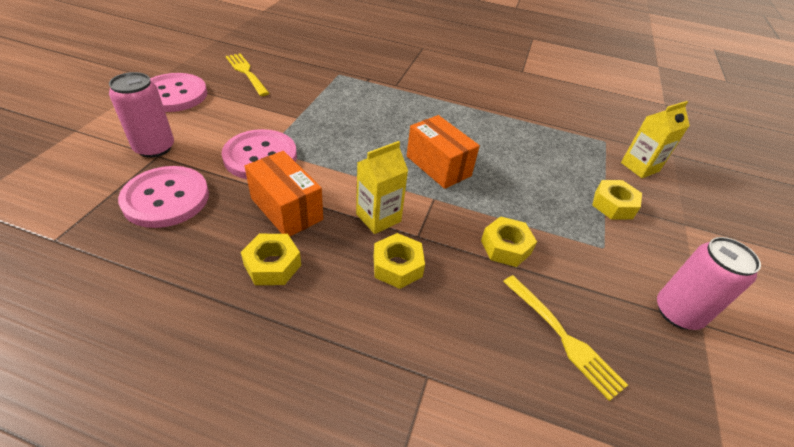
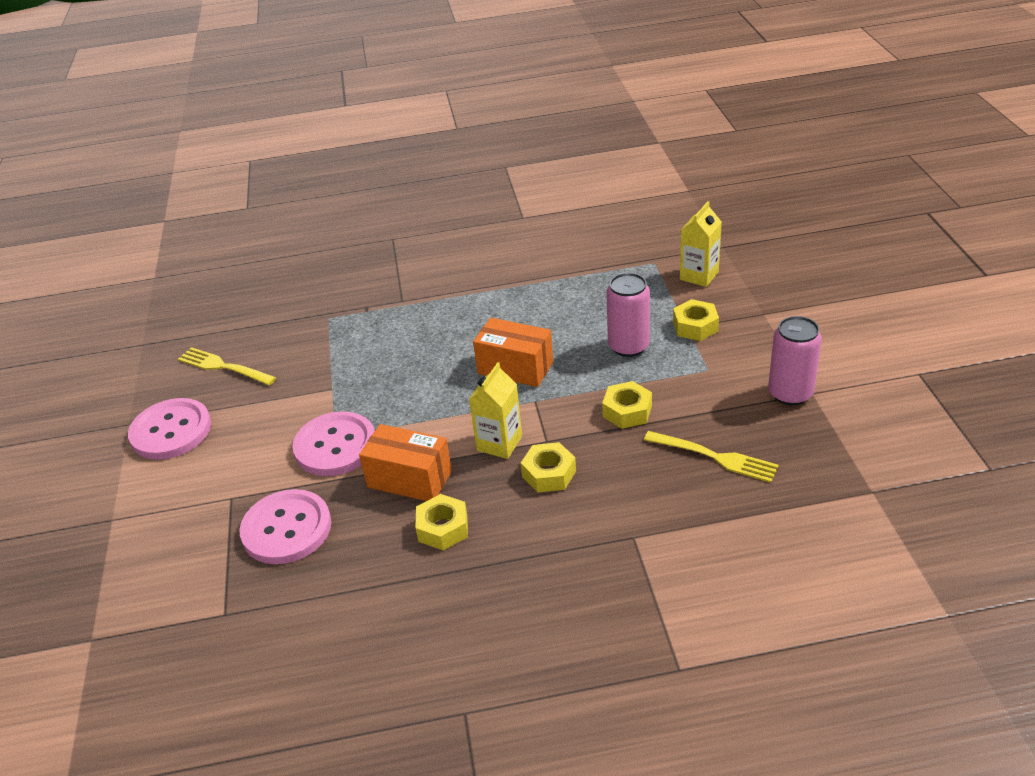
camera: 20 degrees left, 5 degrees down
(154, 148) = (218, 493): pink can -> pink can (628, 346)

